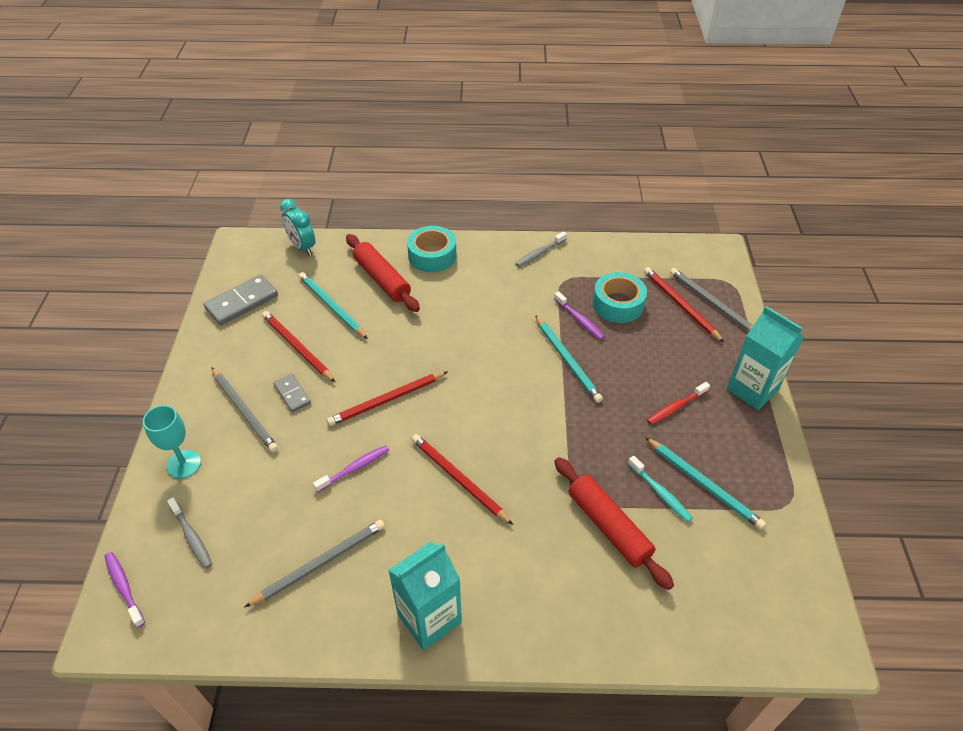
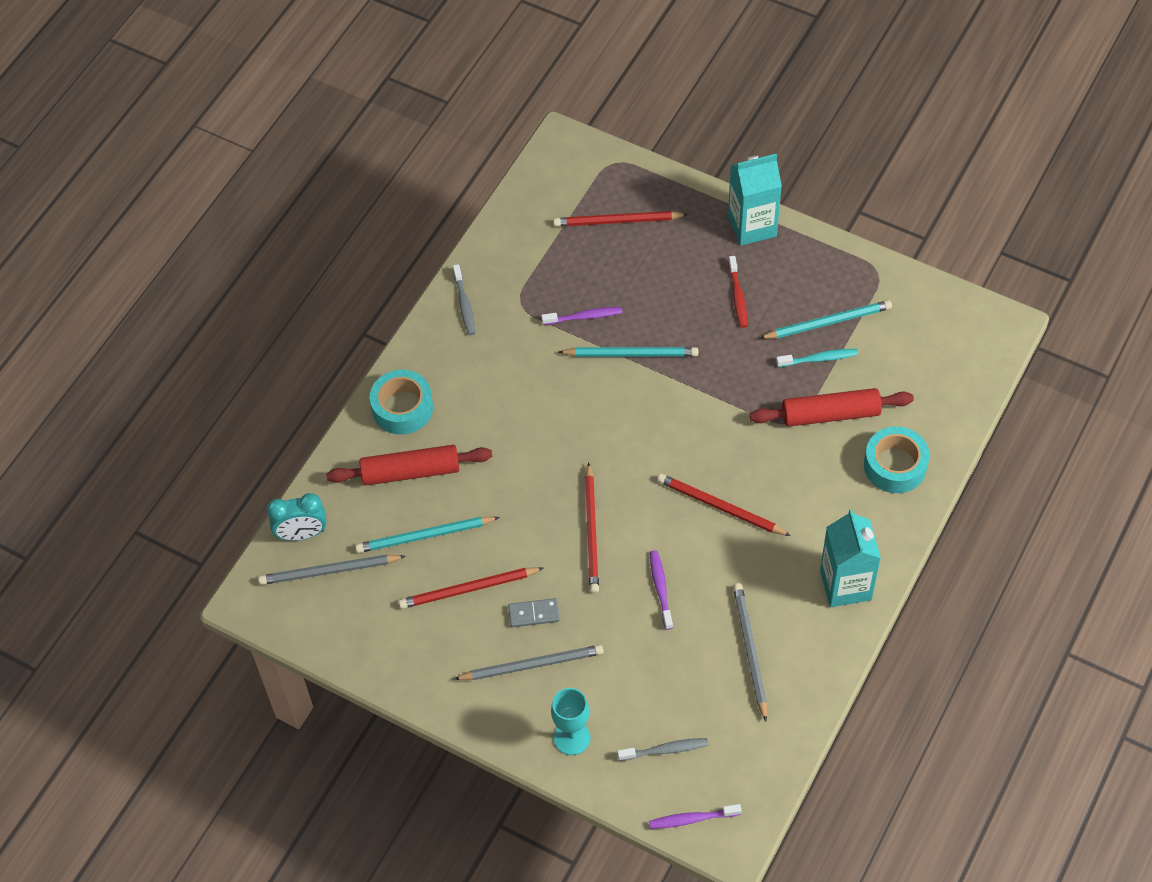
camera: 60 degrees left, 10 degrees up
(242, 302) = (361, 624): grey domino -> none
(458, 479) = (720, 507): red pencil -> red pencil turned 45 degrees clockwise
(618, 304) = (583, 273): turquoise tape -> turquoise tape (895, 465)
(711, 303) = (631, 194): grey pencil -> grey pencil (329, 571)

